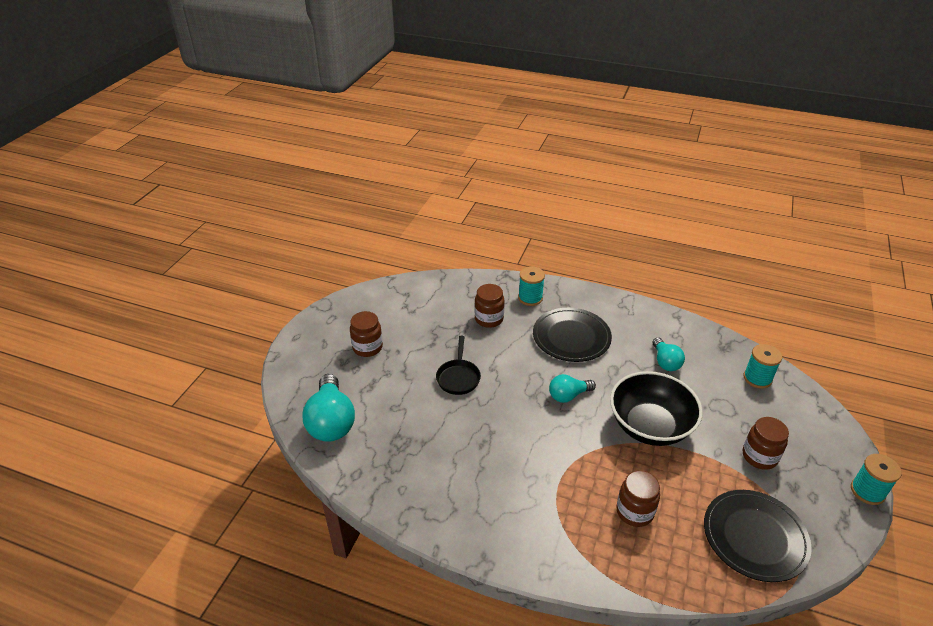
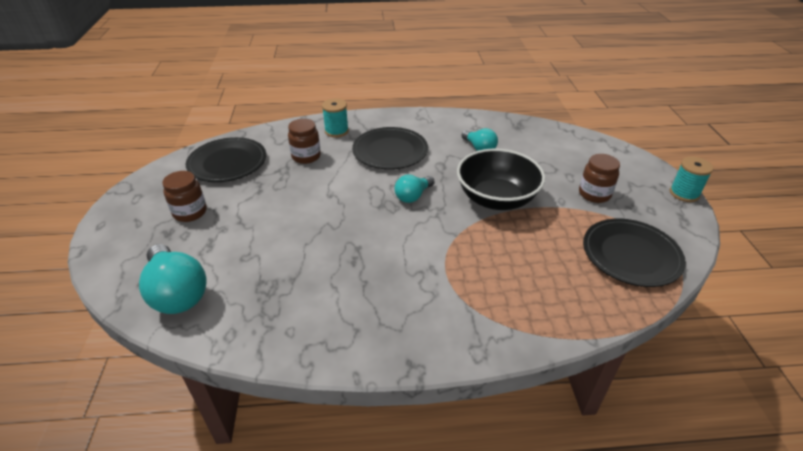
camera: 25 degrees left, 0 degrees up
(417, 305) = (227, 163): none -> black plate
(458, 377) = (300, 211): black pan -> none
(634, 512) = (525, 270): brown jar -> none
(757, 378) = (556, 140): turquoise spool -> none

